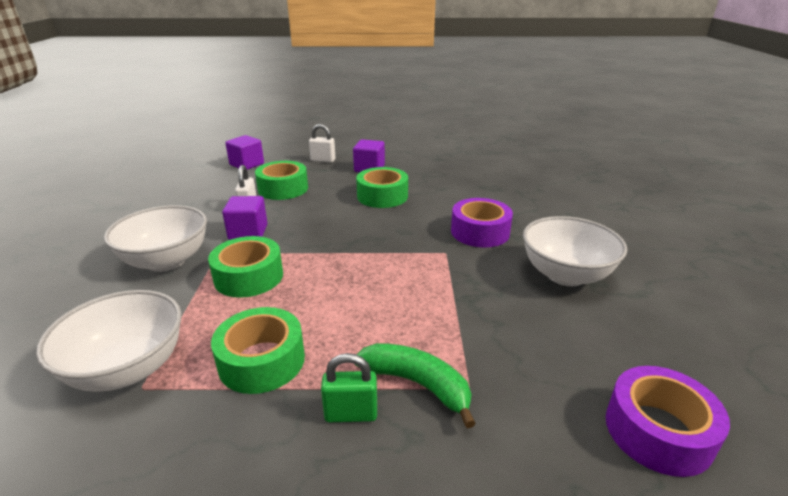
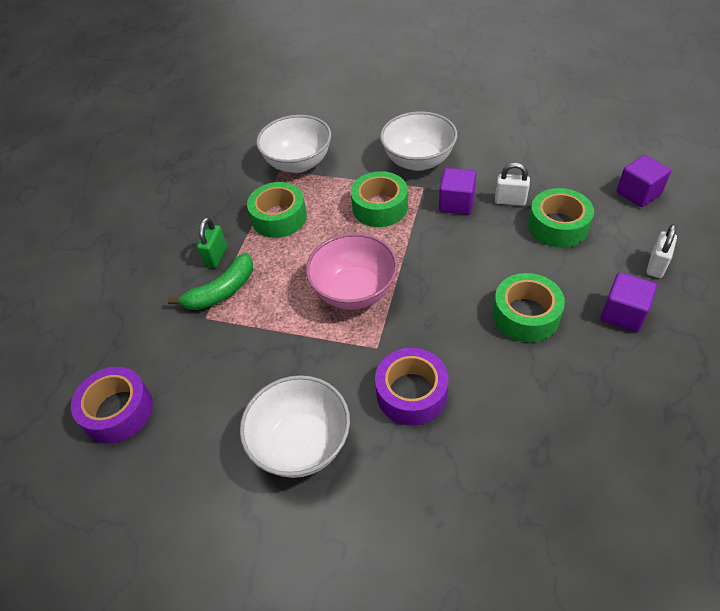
camera: 110 degrees right, 20 degrees up
(383, 274) = (354, 291): none -> pink bowl

